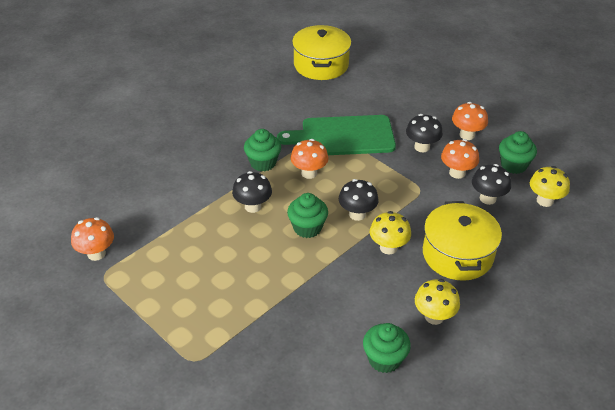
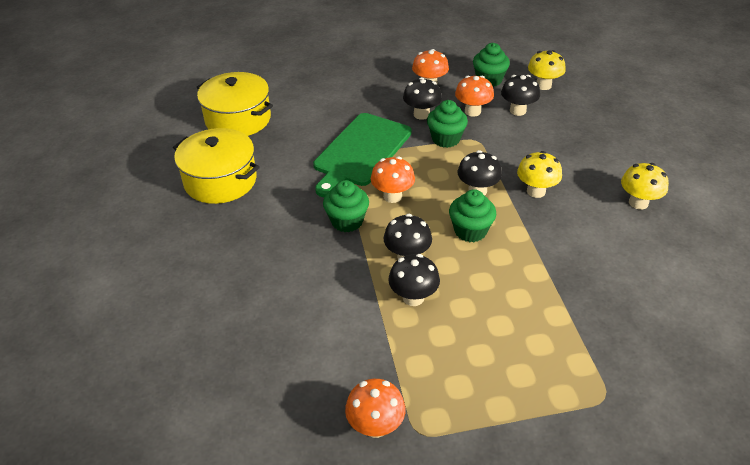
camera: 55 degrees left, 0 degrees up
(215, 226) = (413, 297): none -> black mushroom
(384, 359) = (673, 255): green cupcake -> green cupcake (446, 139)
(457, 254) = (573, 156): yellow pot -> yellow pot (220, 180)

